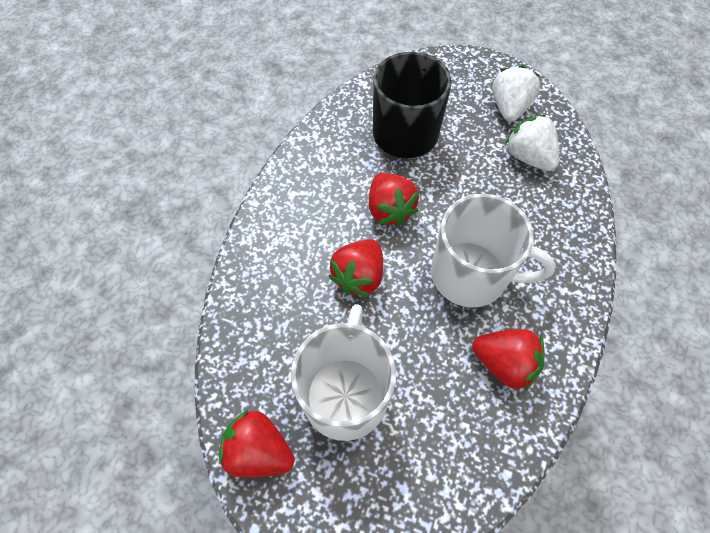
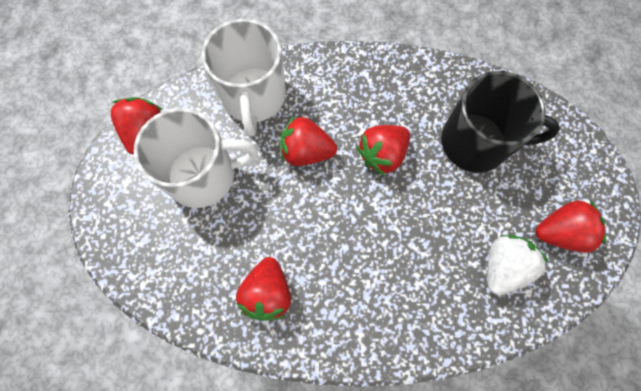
camera: 70 degrees right, 10 degrees up
(471, 275) = (343, 244): white mug -> white mug (254, 97)
(509, 108) = (560, 232): white strawberry -> red strawberry

